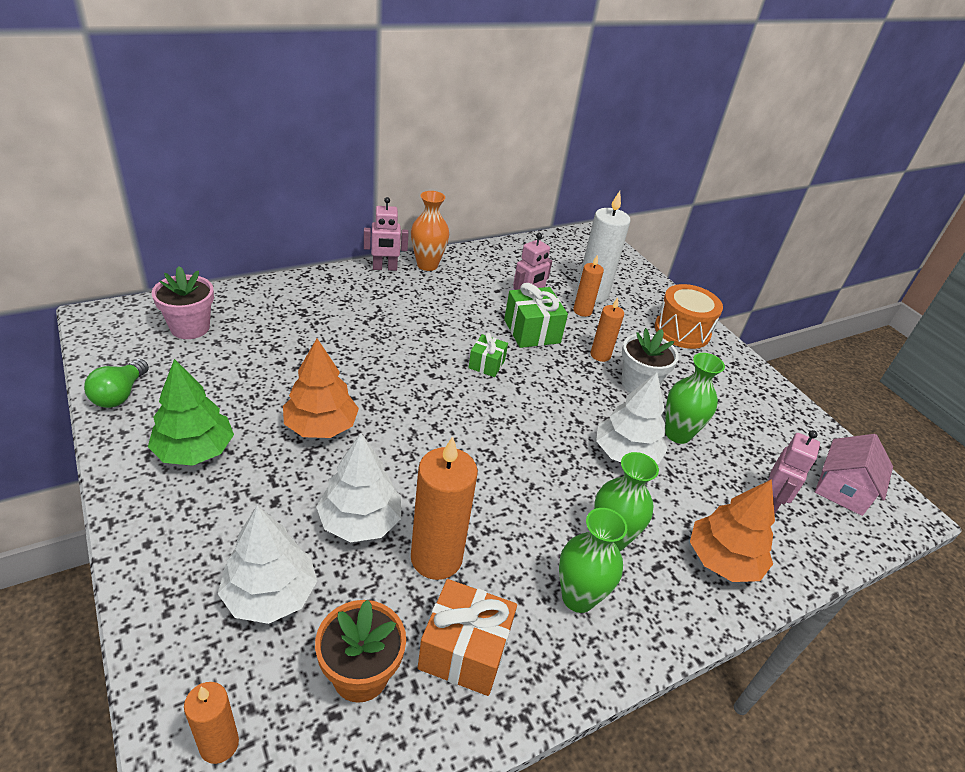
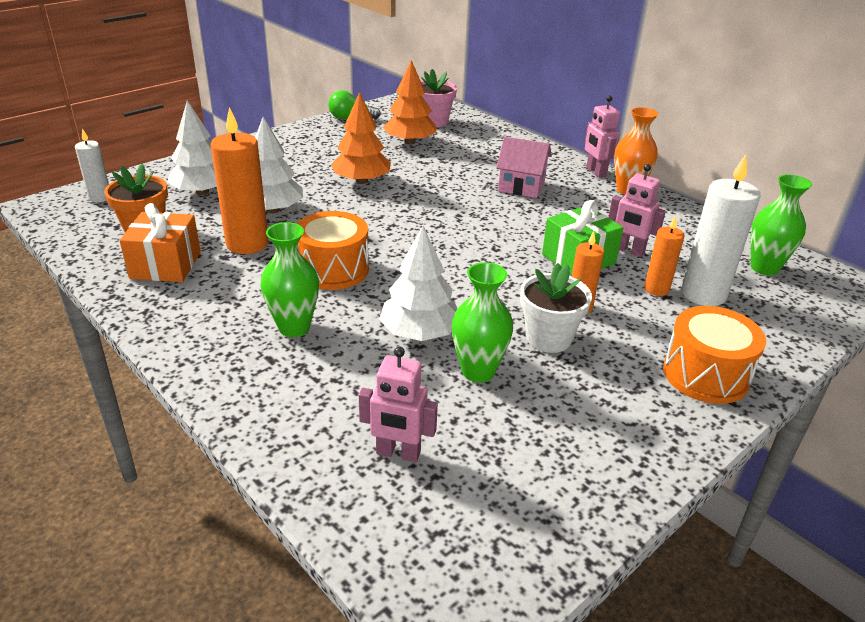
camera: 80 degrees right, 5 degrees down
(194, 451) = (313, 147): green tree -> none
(219, 744) = (100, 197): orange candle -> white candle
(486, 364) = (497, 239): green gift -> none
(512, 490) = (333, 269): none -> orange drum
(578, 597) = (223, 313): green vase -> green vase (764, 268)
(723, 560) = (291, 406): orange tree -> orange tree (409, 142)
(842, 489) = (464, 539): pink house -> pink house (521, 186)

